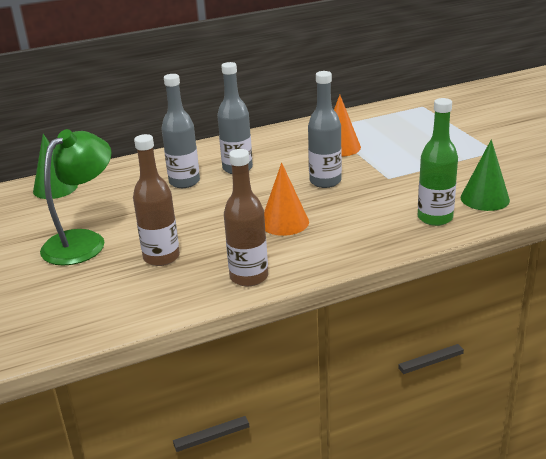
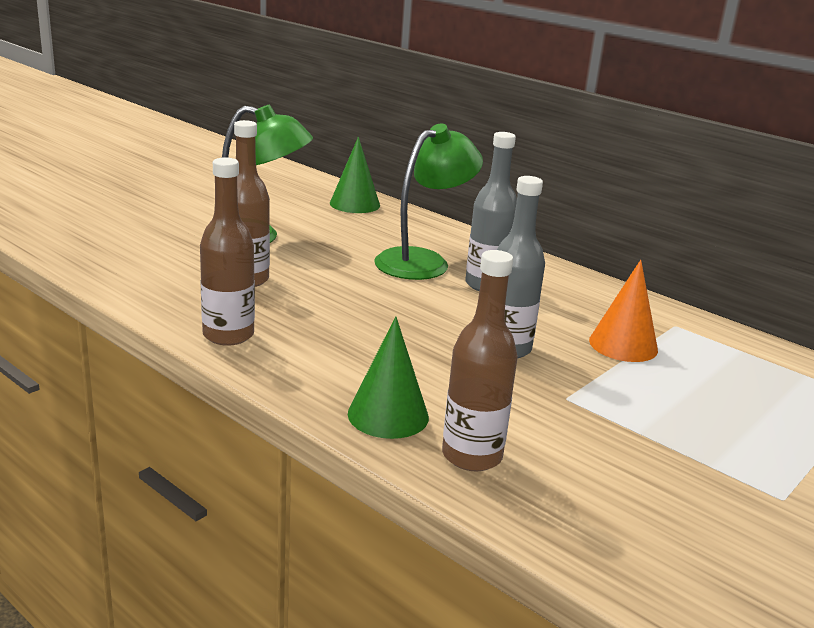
camera: 60 degrees right, 5 degrees down
(184, 182) = (423, 261): grey bottle -> green lamp
(284, 222) = (371, 337): orange cone -> none
(435, 218) = (472, 456): green bottle -> brown bottle
(484, 198) = (580, 502): green cone -> green cone (388, 415)

